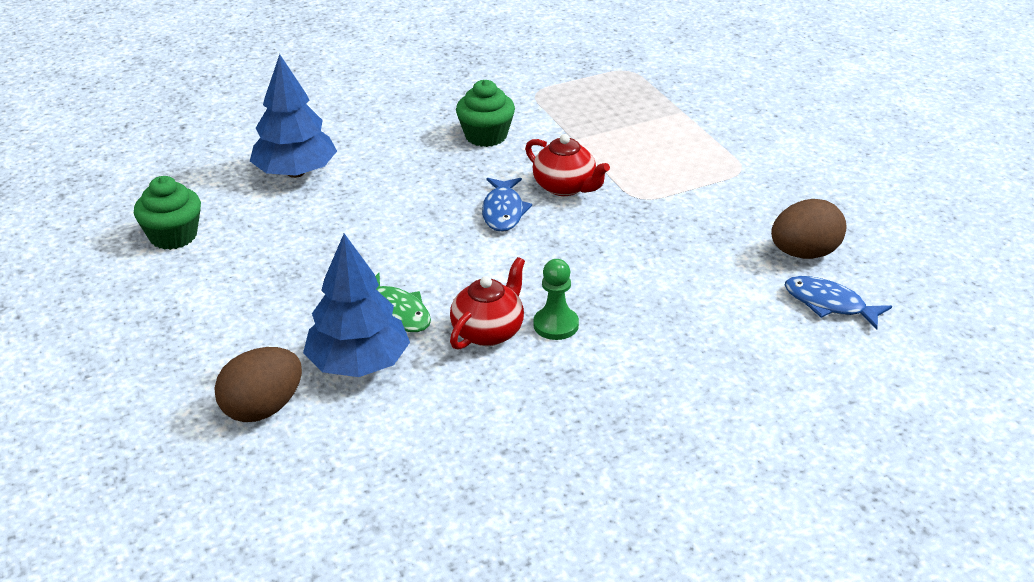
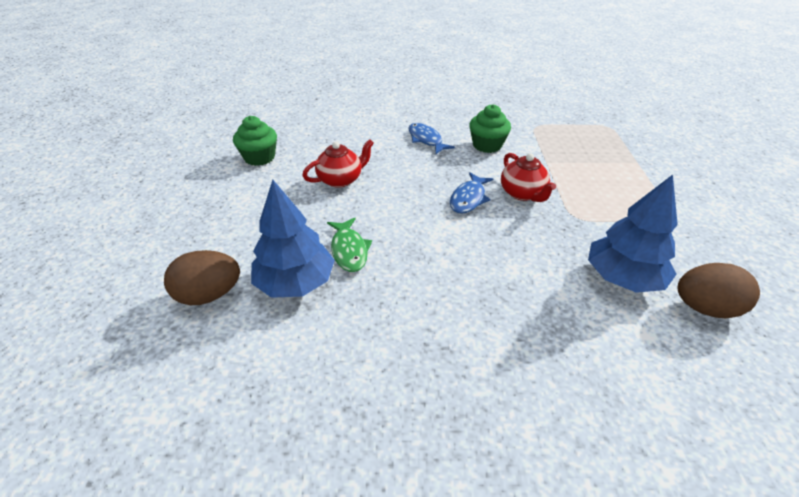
camera: 25 degrees right, 5 degrees up
(295, 172) = (356, 138): blue tree -> blue tree (622, 278)
(488, 332) = (402, 289): red teapot -> red teapot (340, 180)
(556, 325) = (456, 301): green pawn -> none
(829, 304) = (715, 369): blue fish -> blue fish (426, 140)

